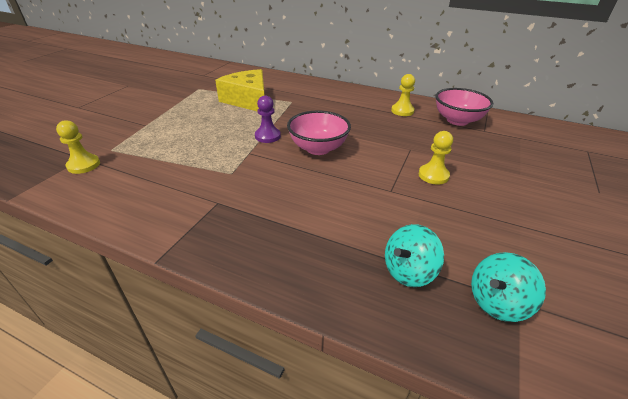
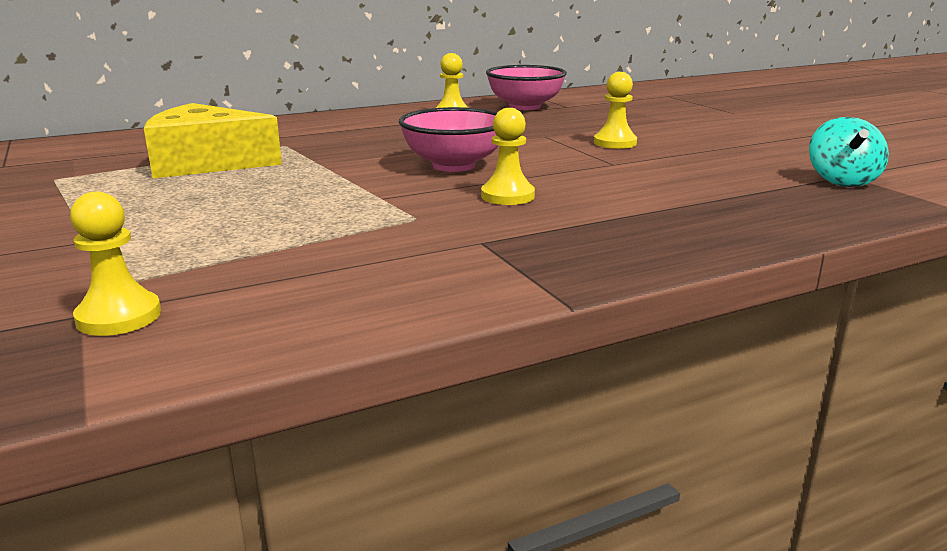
camera: 50 degrees left, 15 degrees down
(267, 136) = (356, 178): purple pawn -> none
(289, 182) = (507, 196): none -> yellow pawn
(408, 271) = (764, 194): turquoise spinning top -> none

